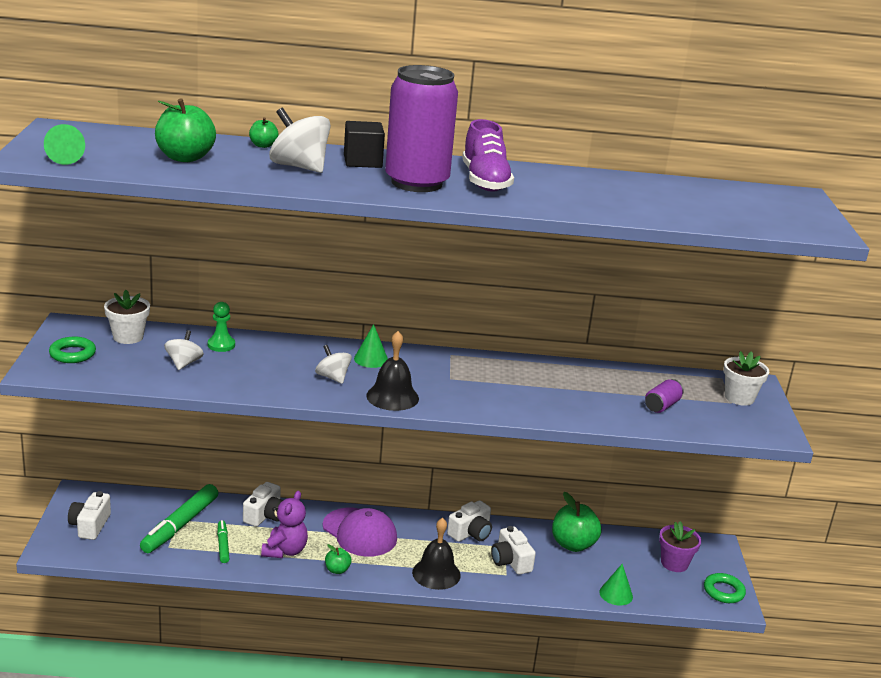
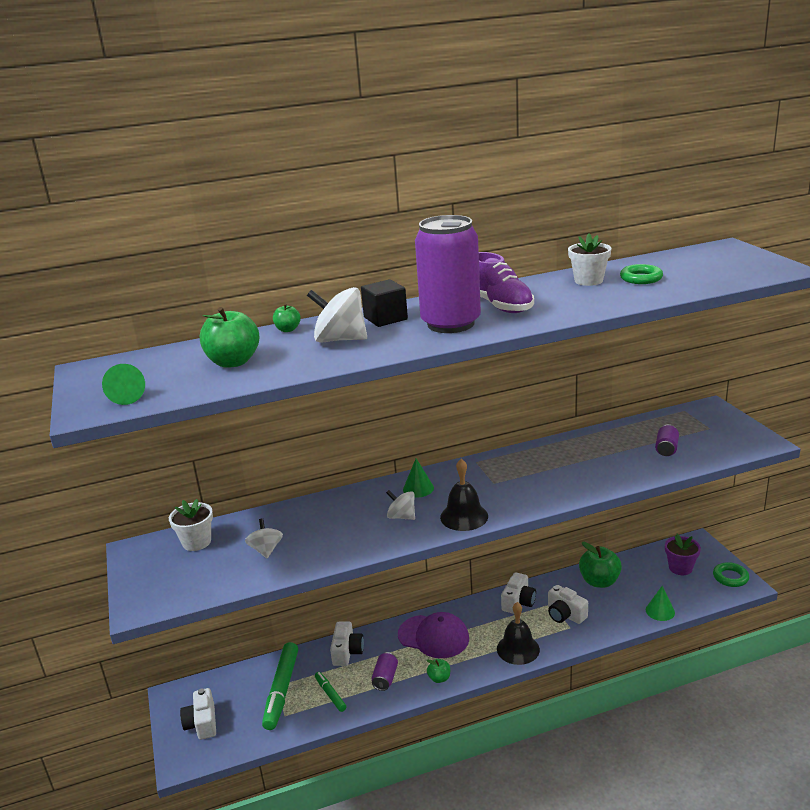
camera: 15 degrees left, 0 degrees up
(72, 354) = (158, 578): green ring -> green ring (641, 278)
(221, 345) = (284, 520): green pawn -> none
(285, 551) = (385, 678): purple teddy bear -> purple can
(739, 398) = (711, 422): white flower pot -> white flower pot (588, 281)

